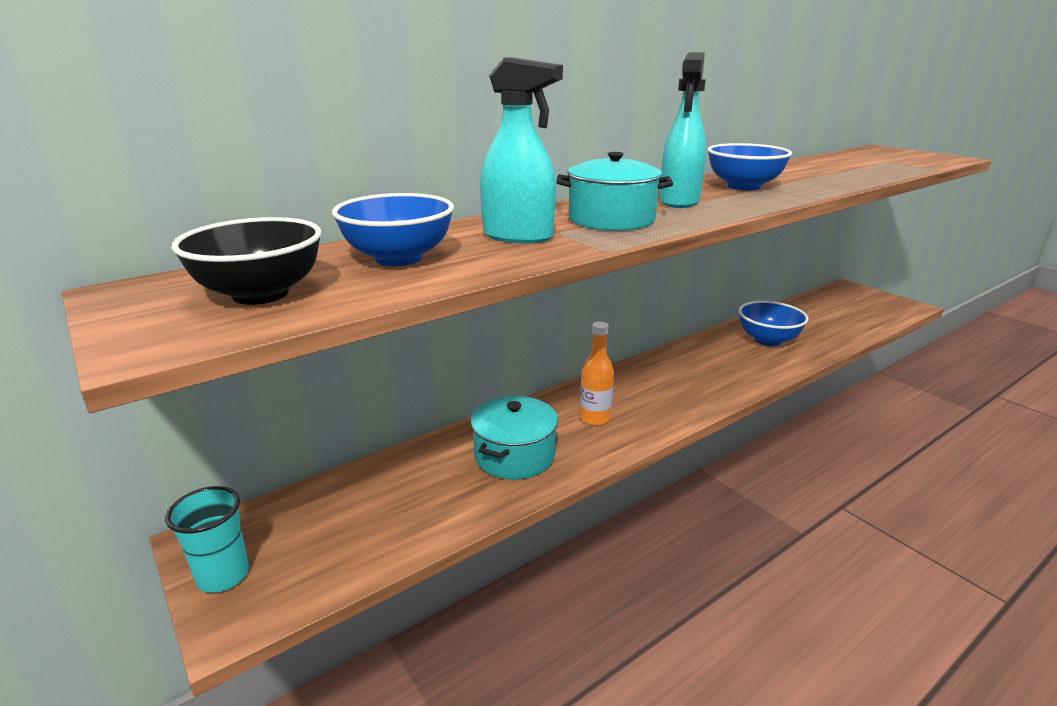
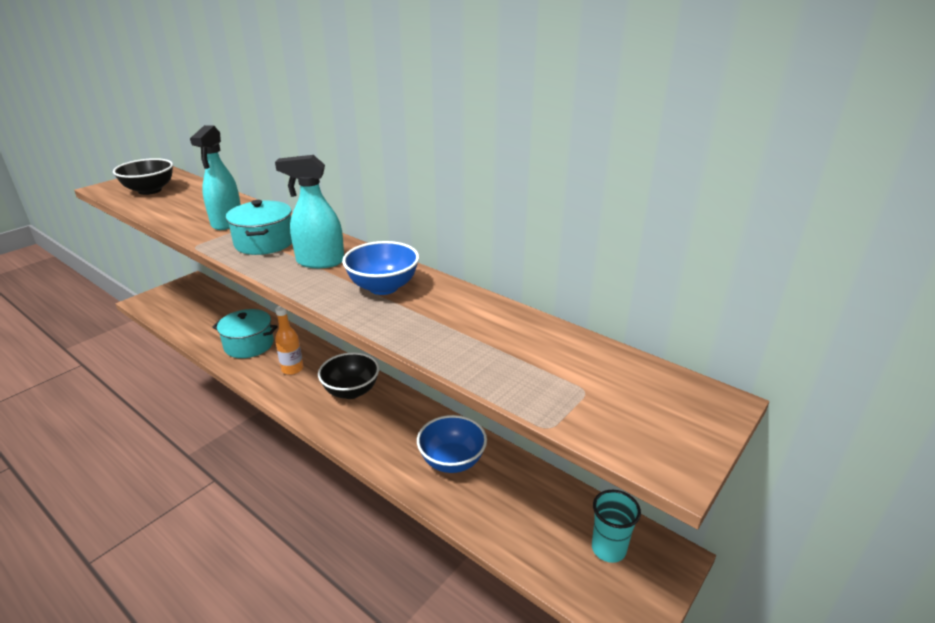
camera: 75 degrees right, 5 degrees up
(223, 576) = (168, 292): turquoise cup -> turquoise cup (608, 549)
(398, 258) = (192, 203): blue bowl -> none
(653, 380) = (351, 391): none -> black bowl

